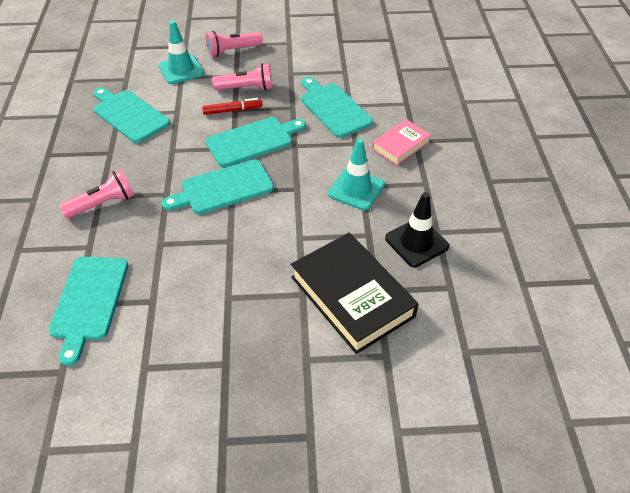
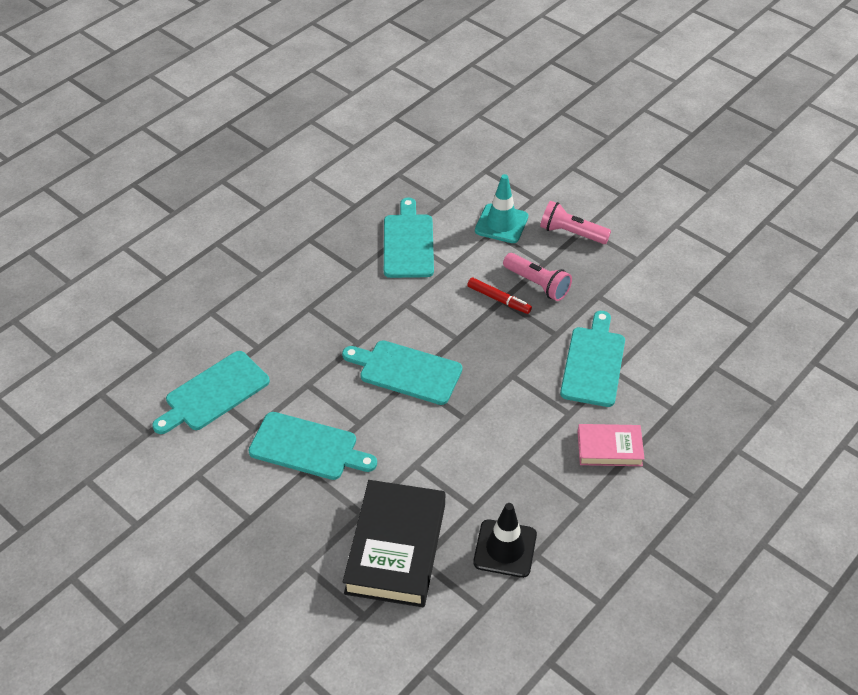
camera: 45 degrees right, 0 degrees up
(103, 204) = (303, 316): pink flashlight -> none
(253, 141) = (481, 344): turquoise cutting board -> turquoise cutting board (307, 447)
(356, 189) = (514, 459): turquoise traffic cone -> none

